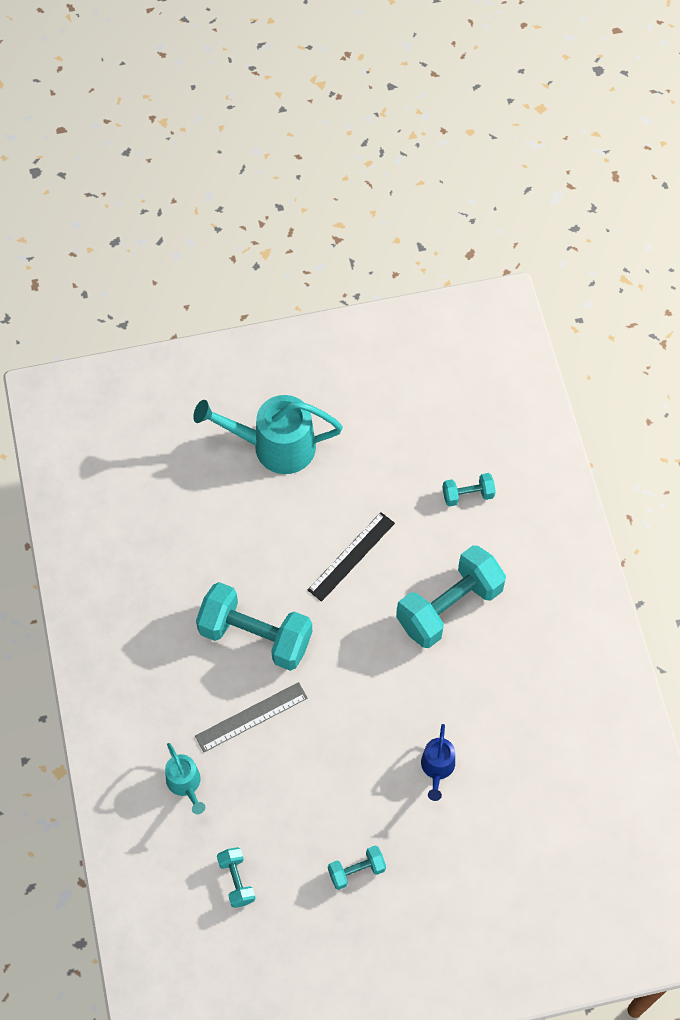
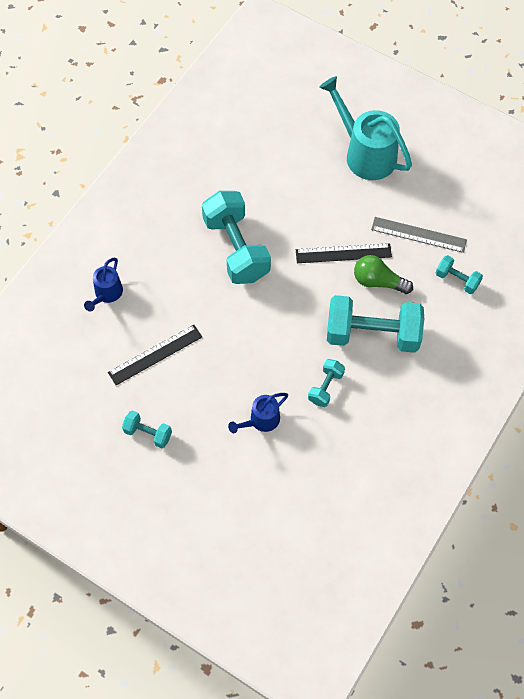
camera: 45 degrees right, 0 degrees up
(185, 784) = (106, 294): turquoise watering can -> blue watering can
(236, 880) = (75, 373): turquoise dumbbell -> turquoise dumbbell (325, 387)
(251, 717) = (184, 291): grey ruler -> grey ruler (418, 235)
(288, 797) = (155, 354): none -> black ruler
(406, 555) = (378, 281): none -> green light bulb

